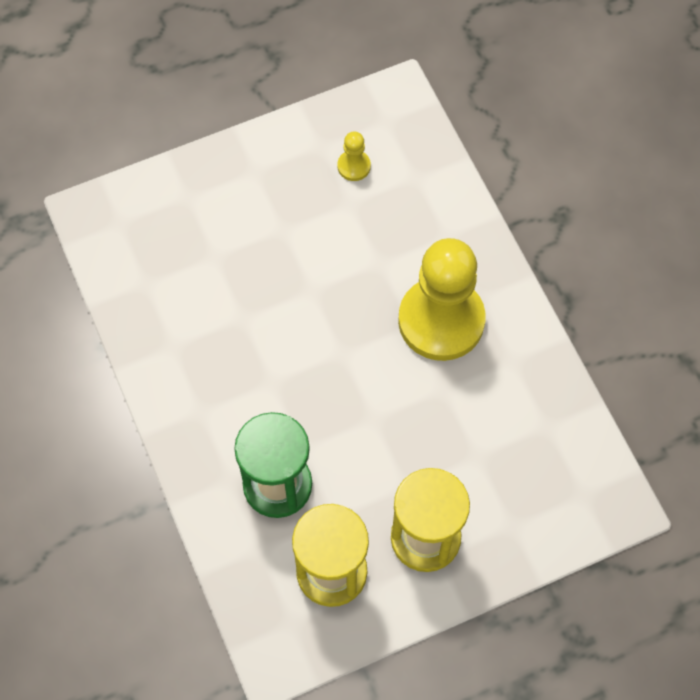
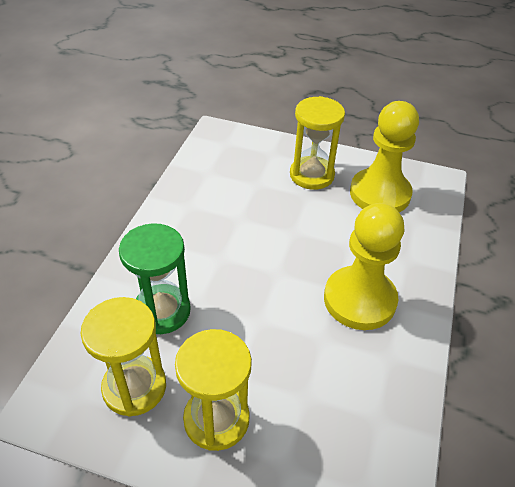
camera: 40 degrees right, 20 degrees down
(261, 195) = (311, 175): none -> yellow hourglass
(354, 166) = (380, 194): yellow pawn -> yellow pawn, size x2.48

